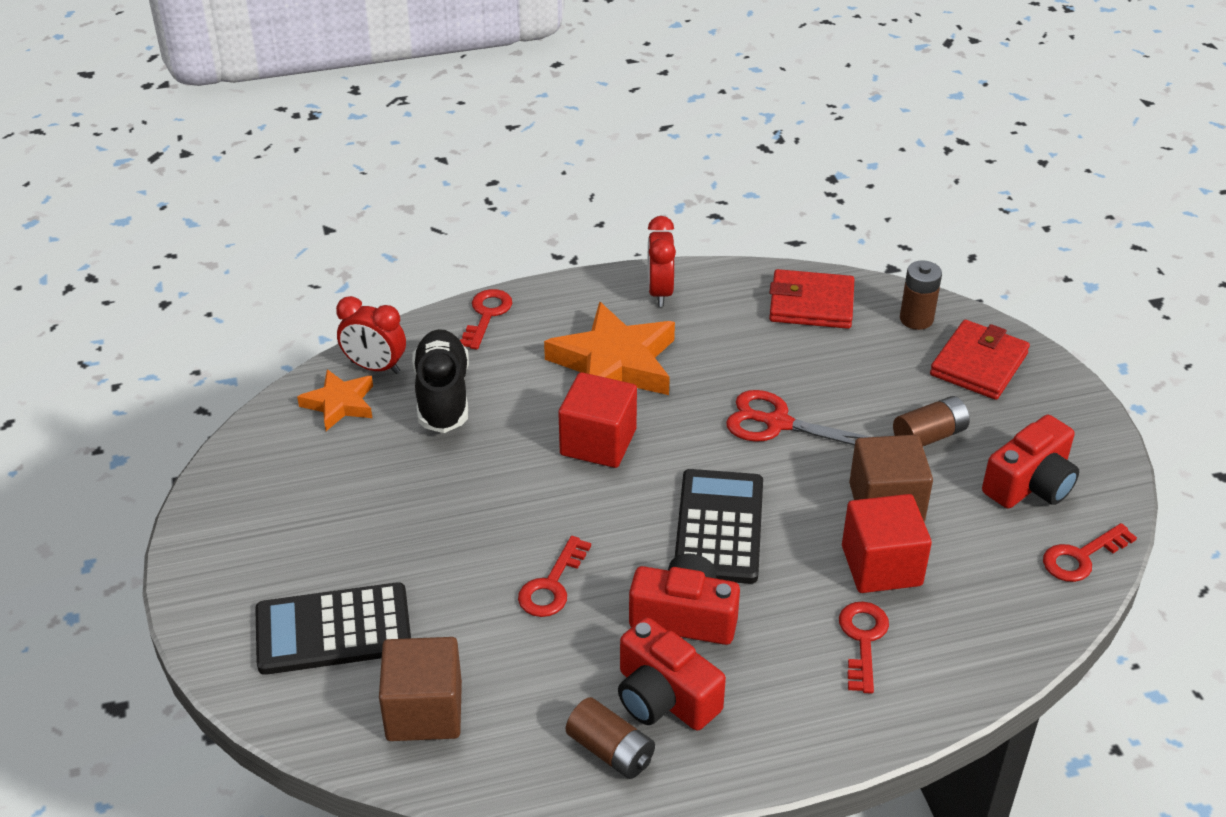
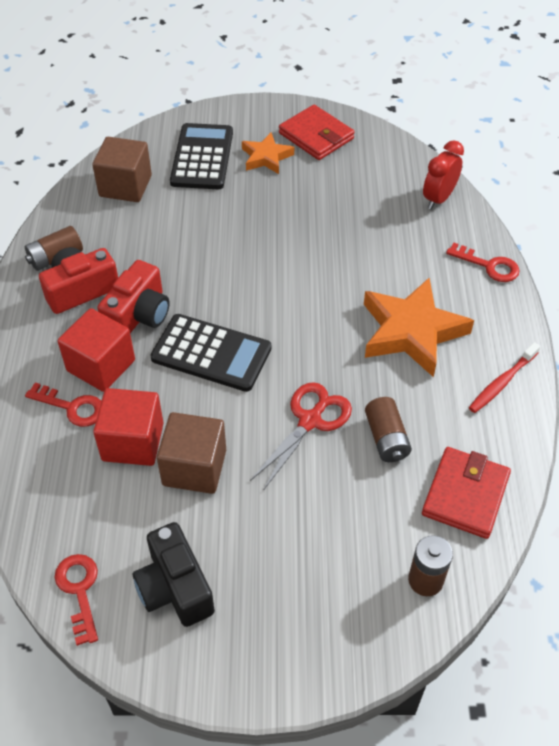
camera: 105 degrees right, 10 degrees up
(339, 404) = (403, 178): orange star -> orange star (266, 157)
(442, 396) = (398, 229): black shoe -> none
(552, 585) = (195, 255): red key -> none
(598, 442) = (323, 304): red cube -> red cube (101, 365)
(660, 292) = (502, 382): red clock -> red toothbrush
(929, 436) = (260, 529): brown battery -> brown battery (386, 438)
(979, 364) = (344, 611): red wallet -> red wallet (316, 136)
(1030, 484) = (175, 587): red camera -> black camera

